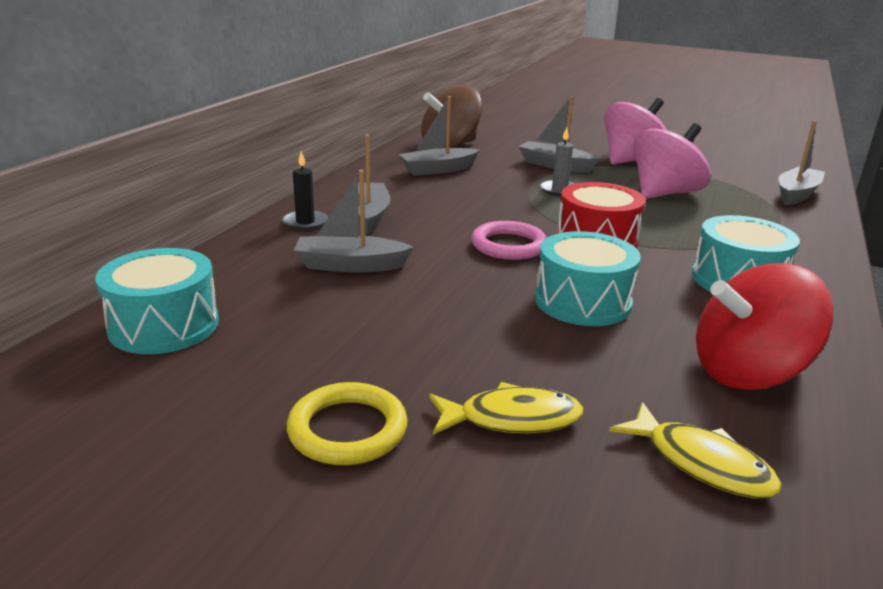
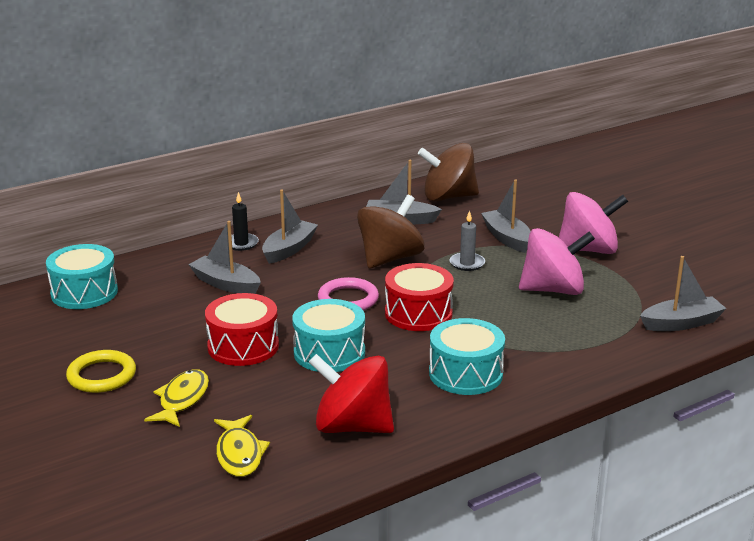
camera: 35 degrees right, 0 degrees up
(479, 325) = (243, 346): none -> red drum
(485, 201) = (390, 258): none -> brown spinning top
(511, 419) = (182, 399): yellow fish -> yellow fish turned 105 degrees counterclockwise

